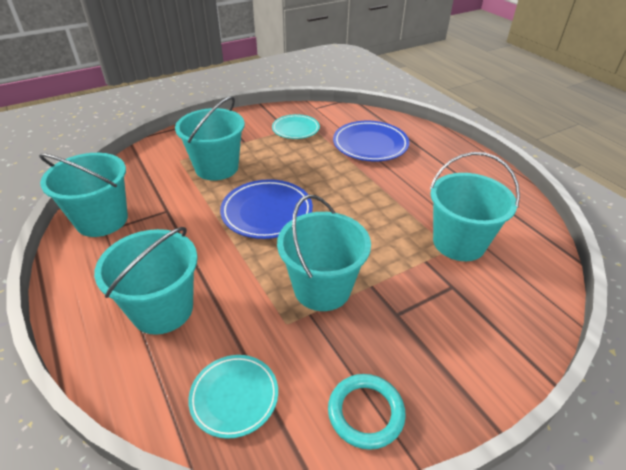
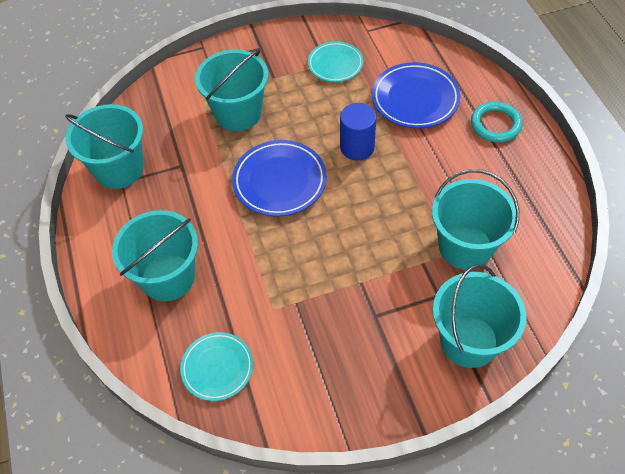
camera: 15 degrees right, 15 degrees up
(322, 288) = (313, 278): turquoise bucket -> turquoise bucket (469, 341)
(332, 181) = (357, 147): none -> blue cylinder
(365, 412) = (320, 399): turquoise ring -> turquoise ring (495, 124)

